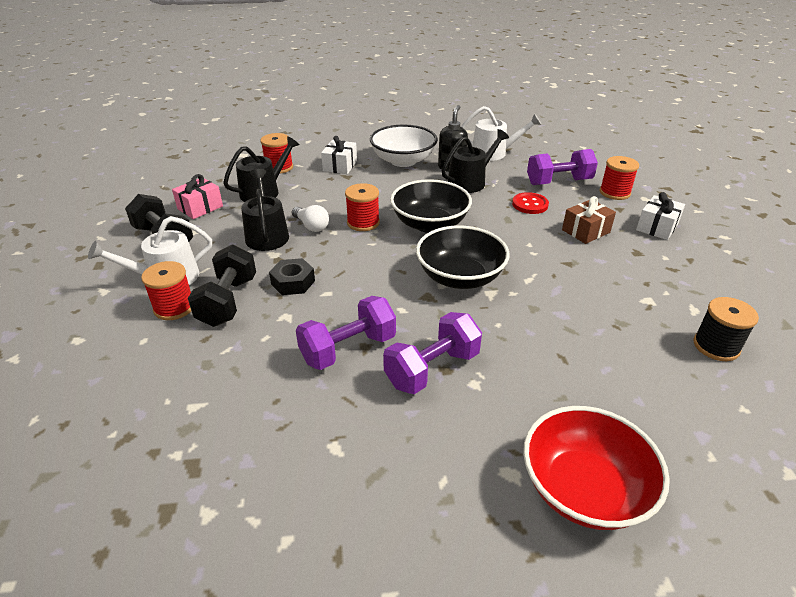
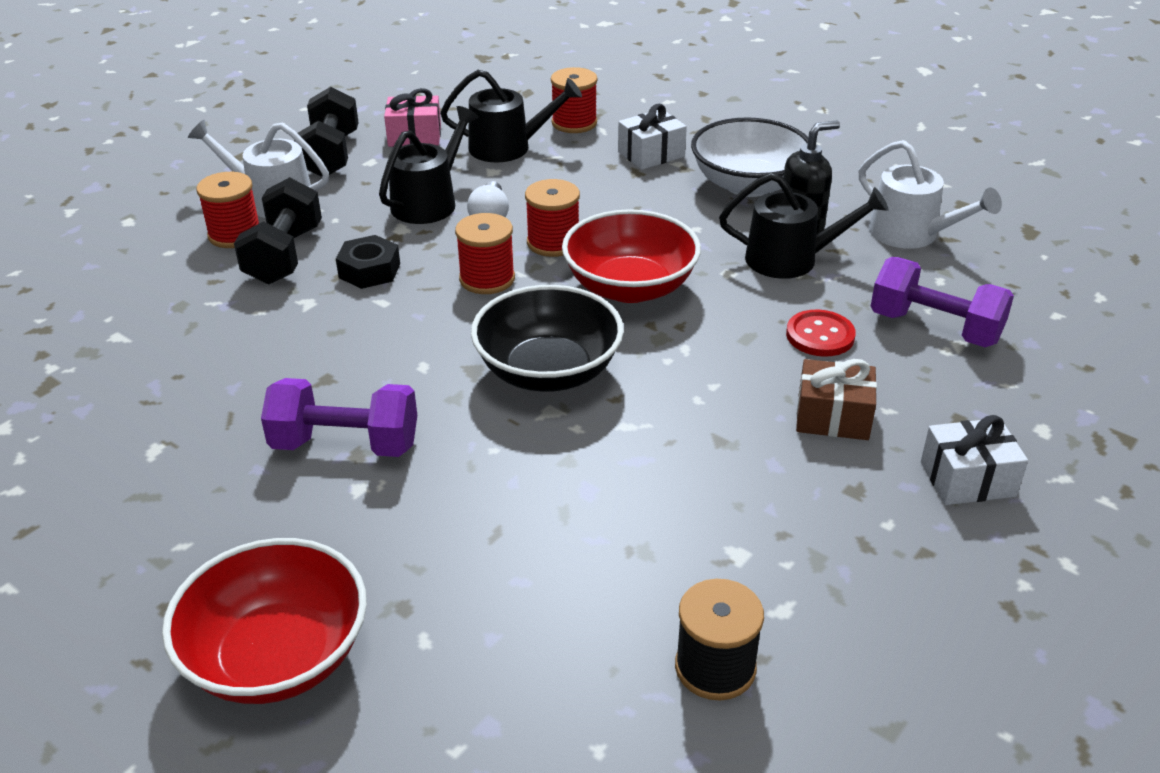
camera: 45 degrees right, 0 degrees up
(228, 301) = (284, 256): black dumbbell -> black dumbbell turned 45 degrees counterclockwise
(348, 349) = (307, 371): purple dumbbell -> none
(430, 224) = (630, 287): black bowl -> red bowl
(614, 192) = (1003, 392): red spool -> red spool (487, 279)

